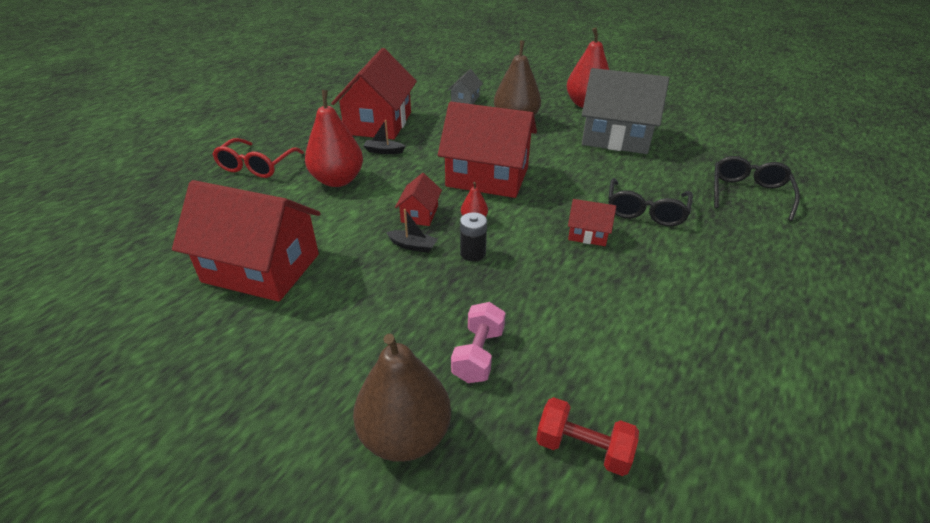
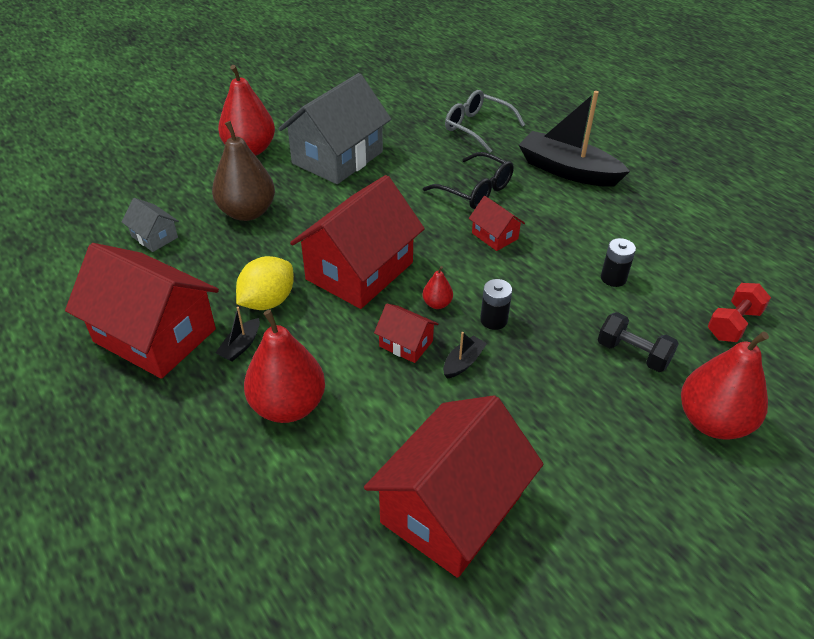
camera: 70 degrees left, 5 degrees up
(256, 166) = (188, 498): red glasses -> none
(405, 435) = (712, 422): brown pear -> red pear
(430, 150) = (268, 301): none -> yellow lemon
(478, 354) = (633, 354): pink dumbbell -> black dumbbell
(588, 234) = (494, 236): red house -> red house turned 75 degrees counterclockwise
(588, 325) = (613, 278): none -> black battery
(746, 264) = (567, 170): none -> black boat
(748, 193) = (477, 127): black glasses -> grey glasses

